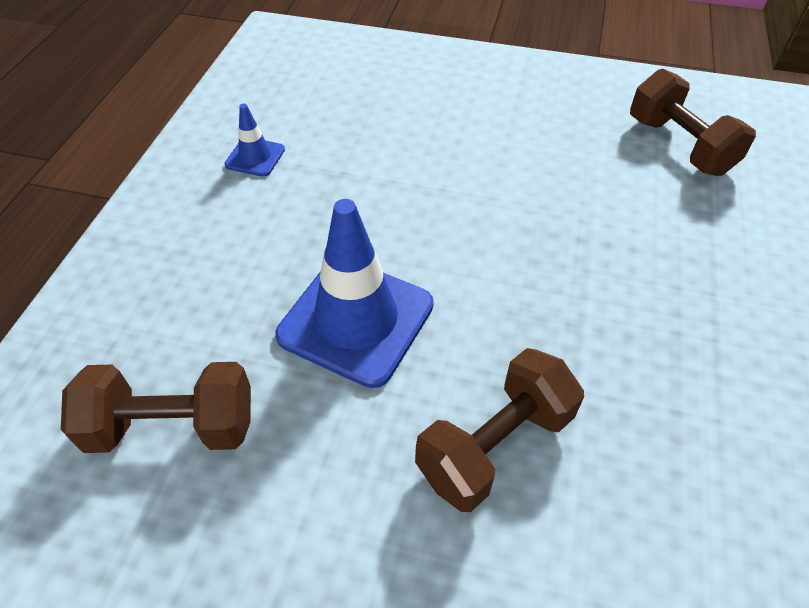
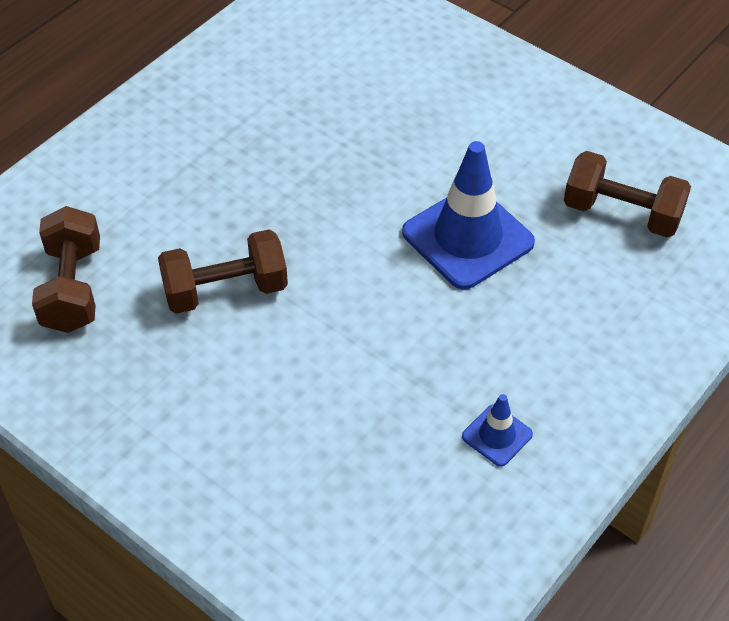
camera: 155 degrees left, 0 degrees up
(494, 445) = (416, 134): brown dumbbell -> brown dumbbell (225, 290)

